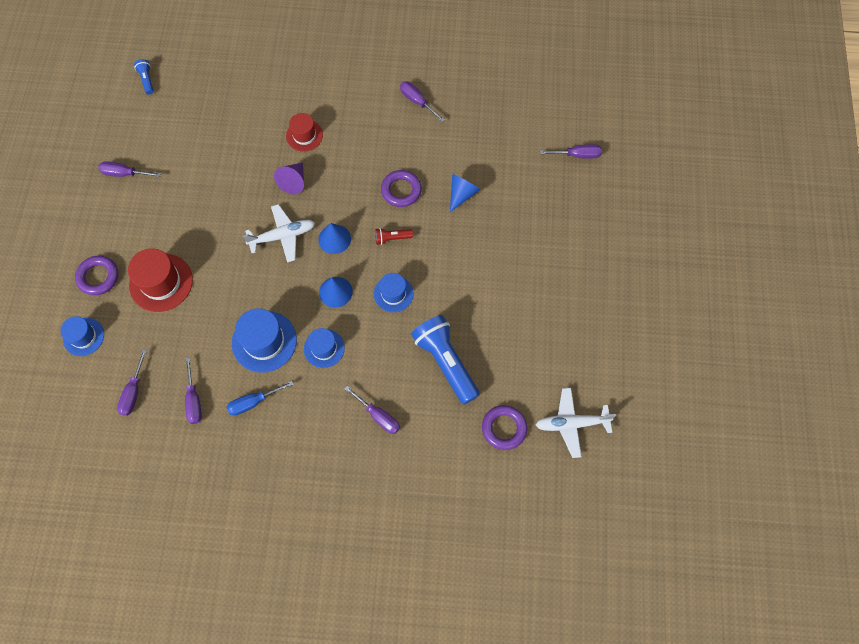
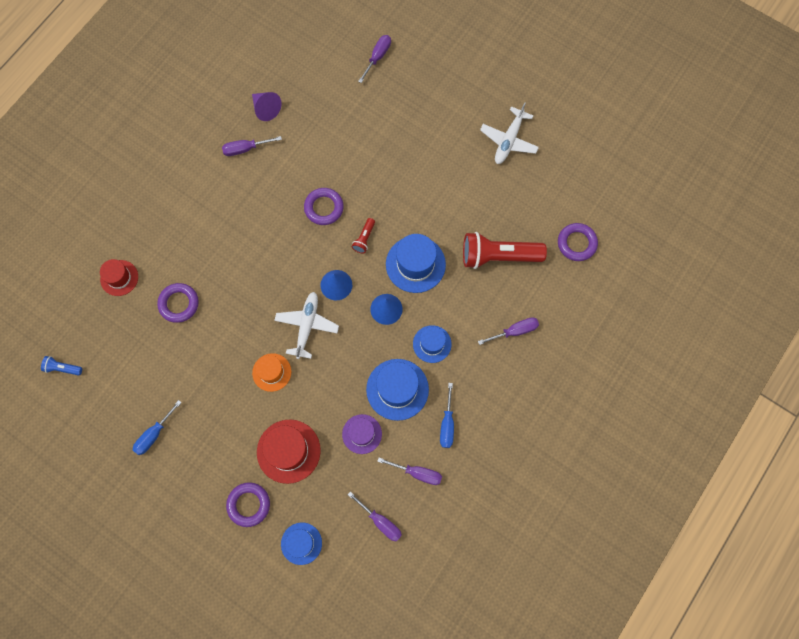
camera: 60 degrees left, 5 degrees up
(124, 173) = (154, 434): purple screwdriver -> blue screwdriver
(207, 333) = (362, 434): none -> purple hat
(225, 231) = (271, 372): none -> orange hat
(247, 129) = (179, 304): none -> purple ring
(294, 182) = (259, 290): purple cone -> purple cone (266, 109)
(304, 135) = (217, 258): red hat -> red hat (119, 278)
(393, 294) = (415, 264): blue hat -> blue hat, size x1.59
(445, 362) = (498, 256): blue flashlight -> red flashlight
(462, 194) = (357, 163): blue cone -> none
(571, 424) = (599, 193): white plane -> white plane (509, 140)

